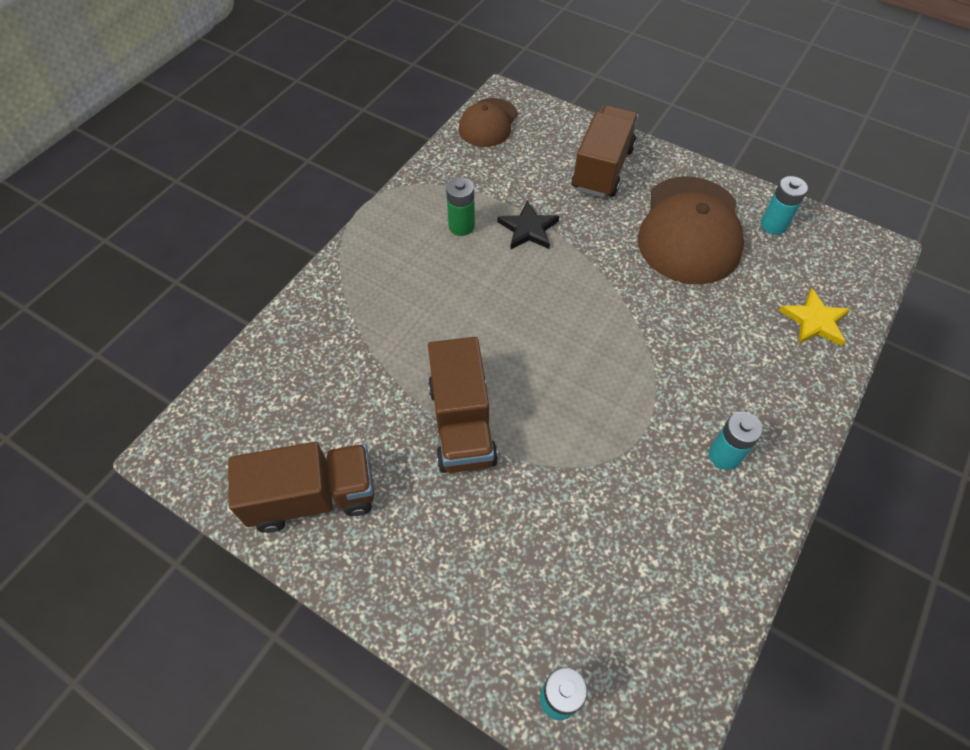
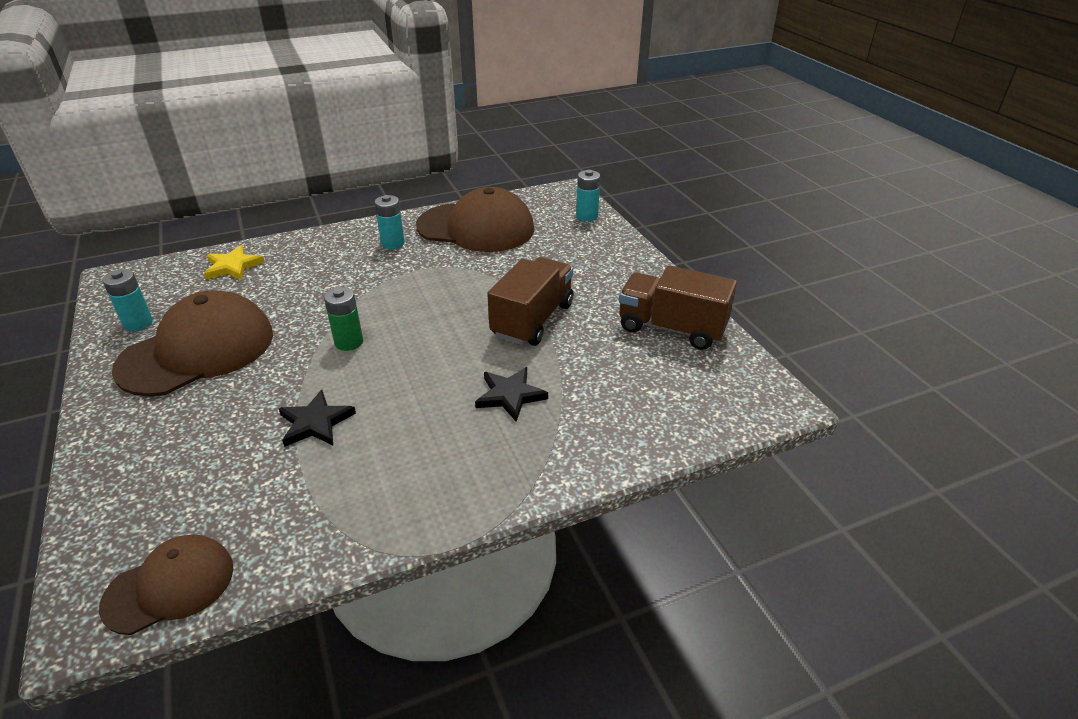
camera: 145 degrees left, 20 degrees down
(411, 325) = (510, 395): none -> black star
(461, 226) = (371, 460): green battery -> green battery (349, 342)
(602, 168) = (162, 443): brown truck -> none
(671, 555) = (476, 228): none -> brown cap

